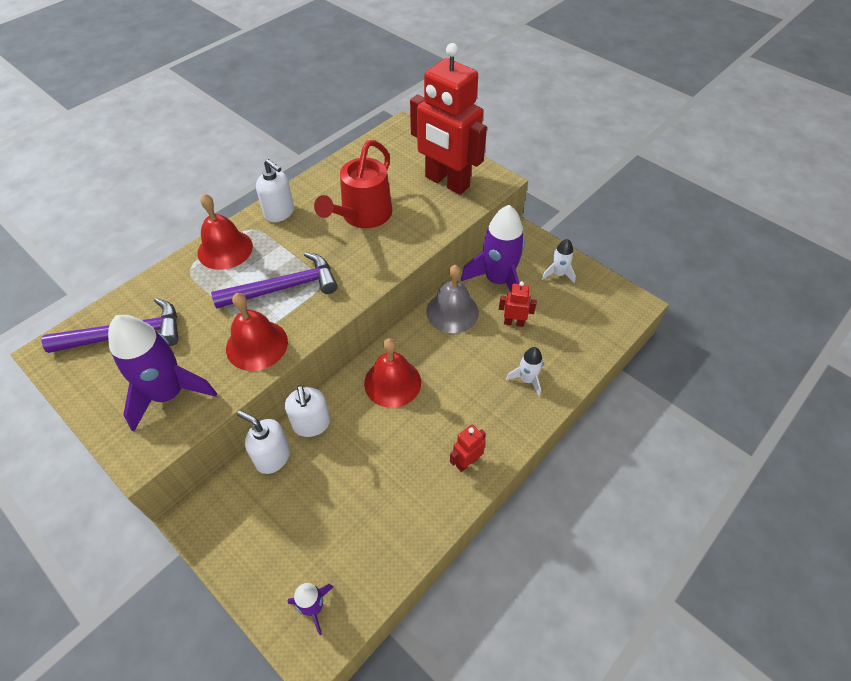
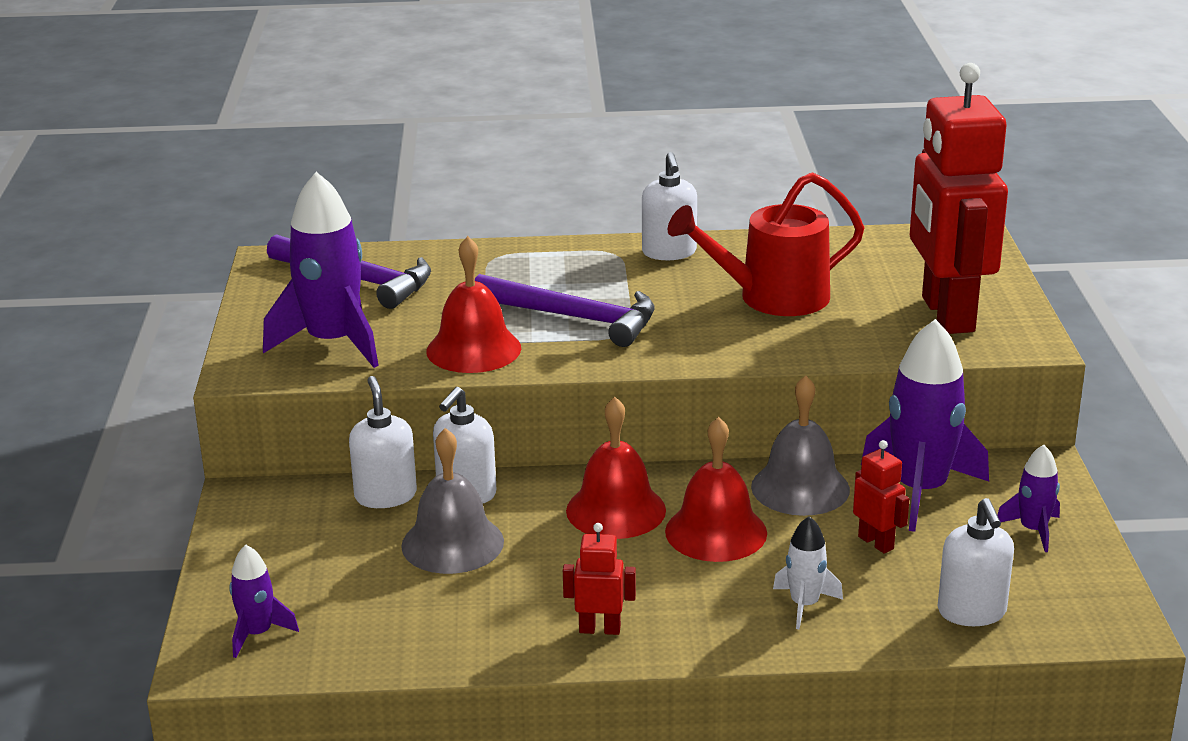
camera: 45 degrees right, 25 degrees down
(225, 249) = (557, 257): red bell -> red bell (716, 532)
(342, 462) = (452, 543): none -> grey bell
(558, 274) = (1033, 530): white rocket -> purple rocket
(585, 335) = (972, 612): none -> white soap dispenser

